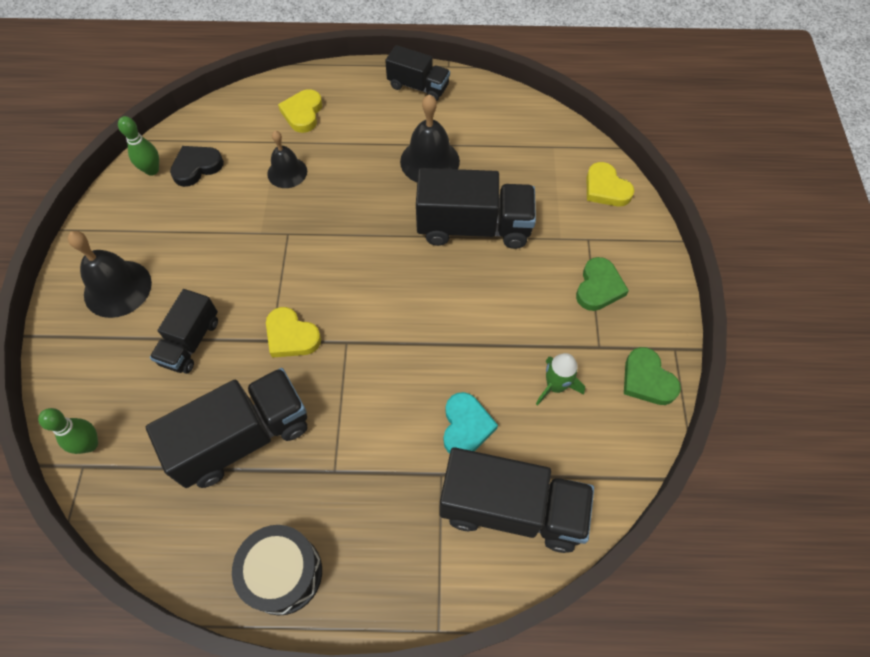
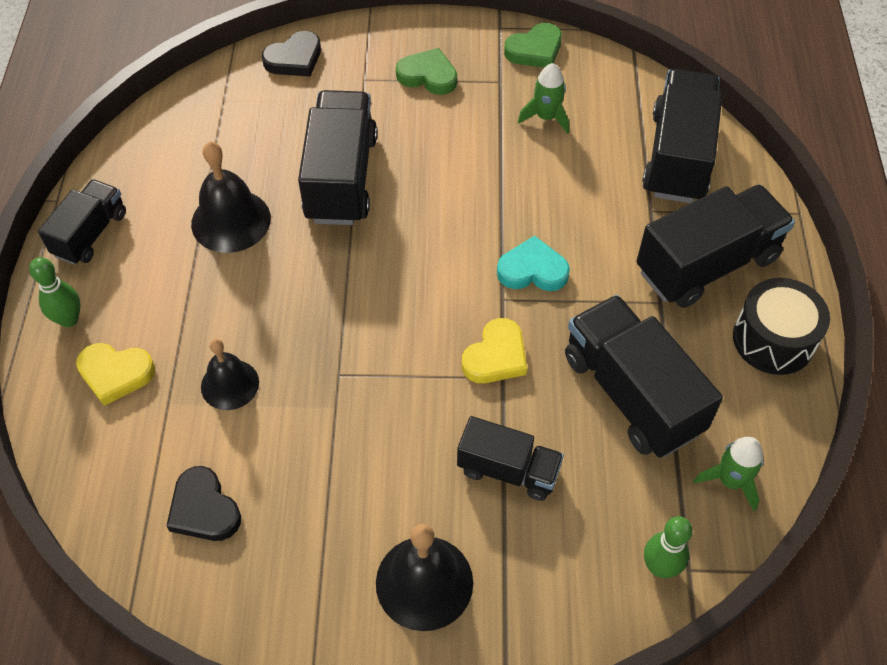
camera: 90 degrees left, 5 degrees down
(149, 510) = (730, 481): none -> green rocket
(152, 170) = (201, 575): green bowling pin -> green bowling pin (69, 319)
(374, 521) = (707, 264): none -> black truck
(466, 426) = (597, 189): turquoise heart -> turquoise heart (532, 270)
(606, 188) = (294, 59): yellow heart -> black heart

